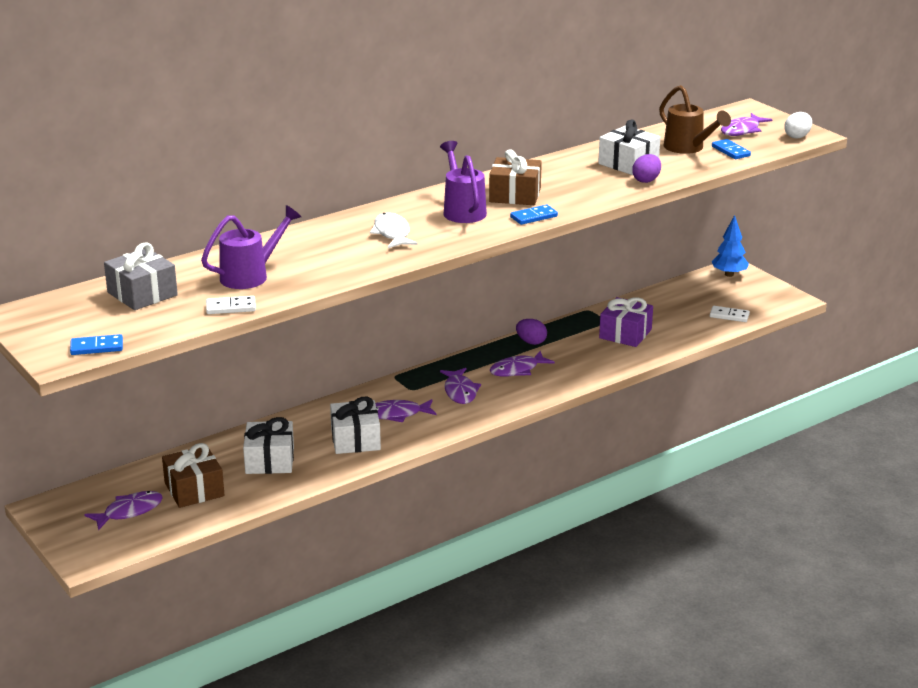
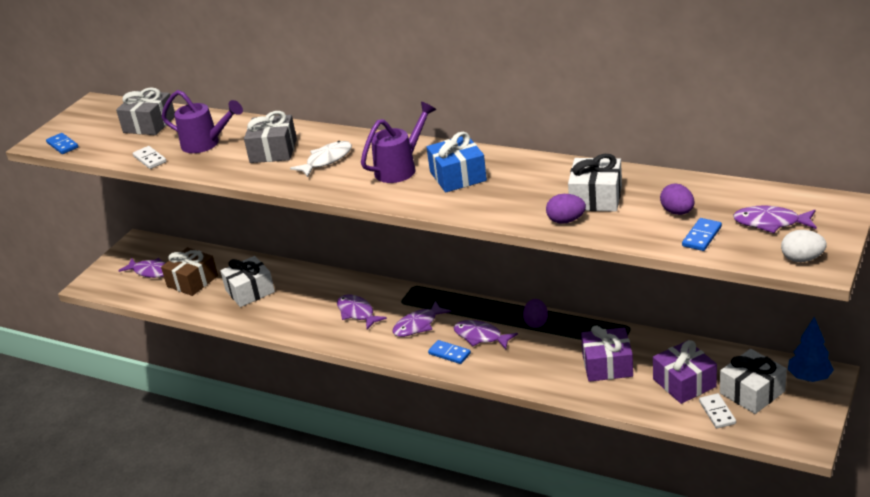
camera: 65 degrees right, 5 degrees up
(328, 250) = (273, 151): none -> grey gift
(355, 439) = (305, 312): white gift -> white gift (752, 392)
(515, 195) = (458, 176): brown gift -> blue gift
(534, 217) = (420, 201): blue domino -> blue domino (449, 353)
(682, 314) = (684, 383): none -> purple gift
(688, 148) = (677, 212): brown watering can -> purple egg

